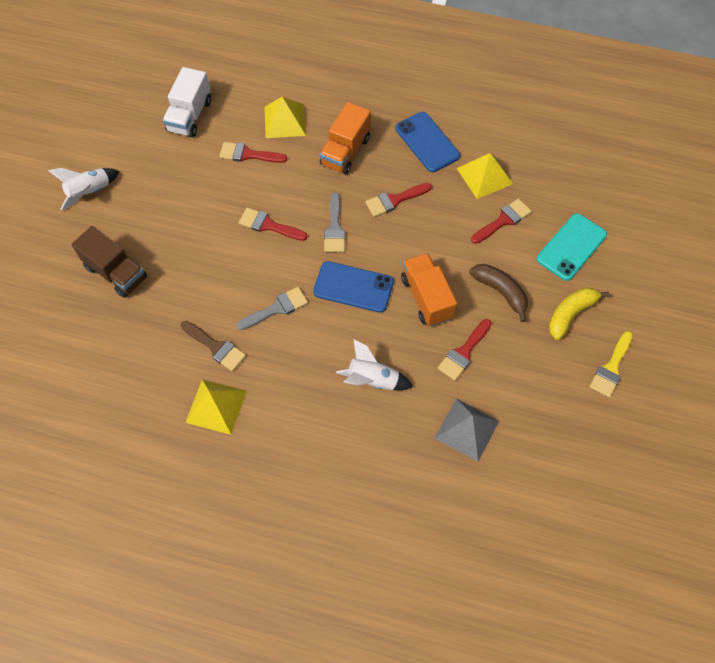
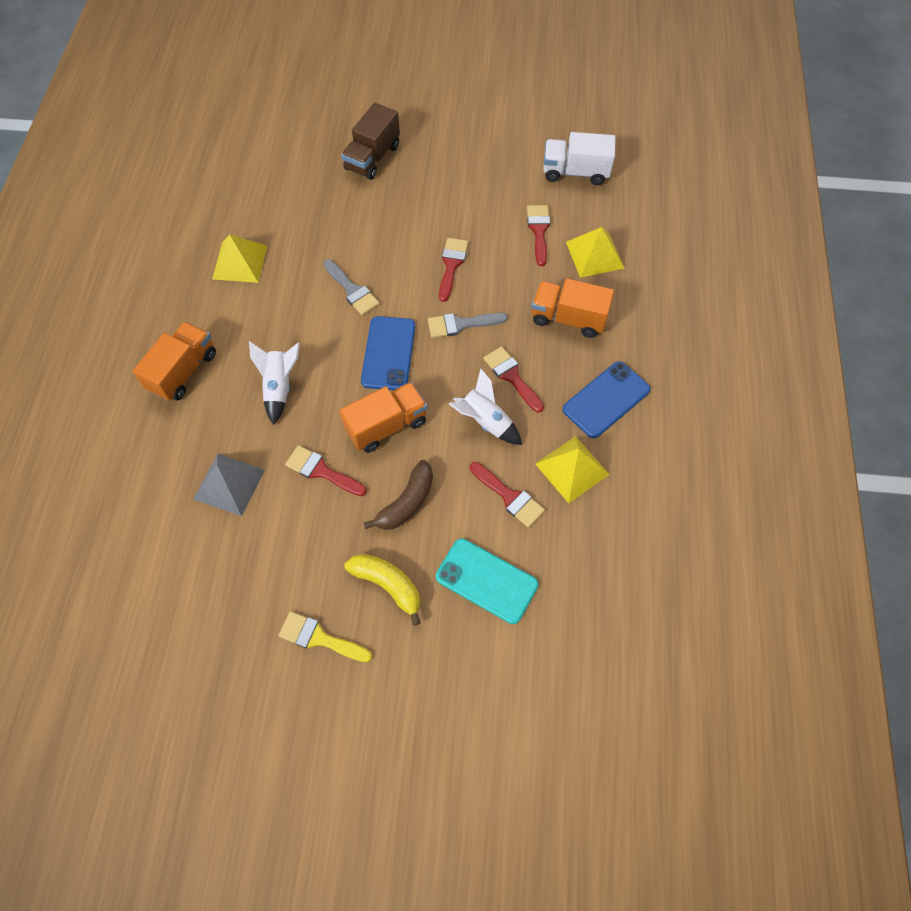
camera: 80 degrees right, 0 degrees up
(90, 192) = (459, 118): white rocket -> white rocket (485, 421)
(216, 347) = (302, 249): brown brush -> none
(338, 466) = (183, 371): none -> orange truck

